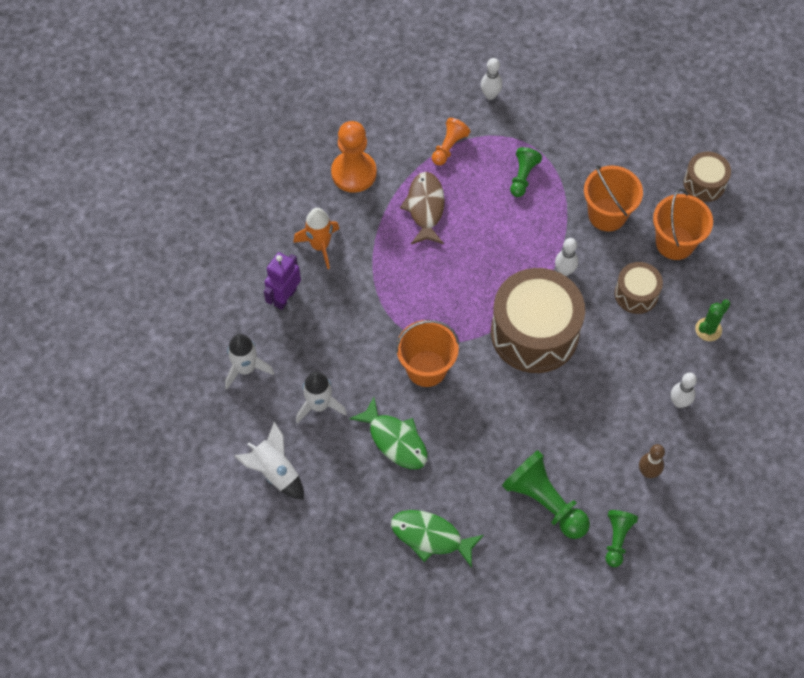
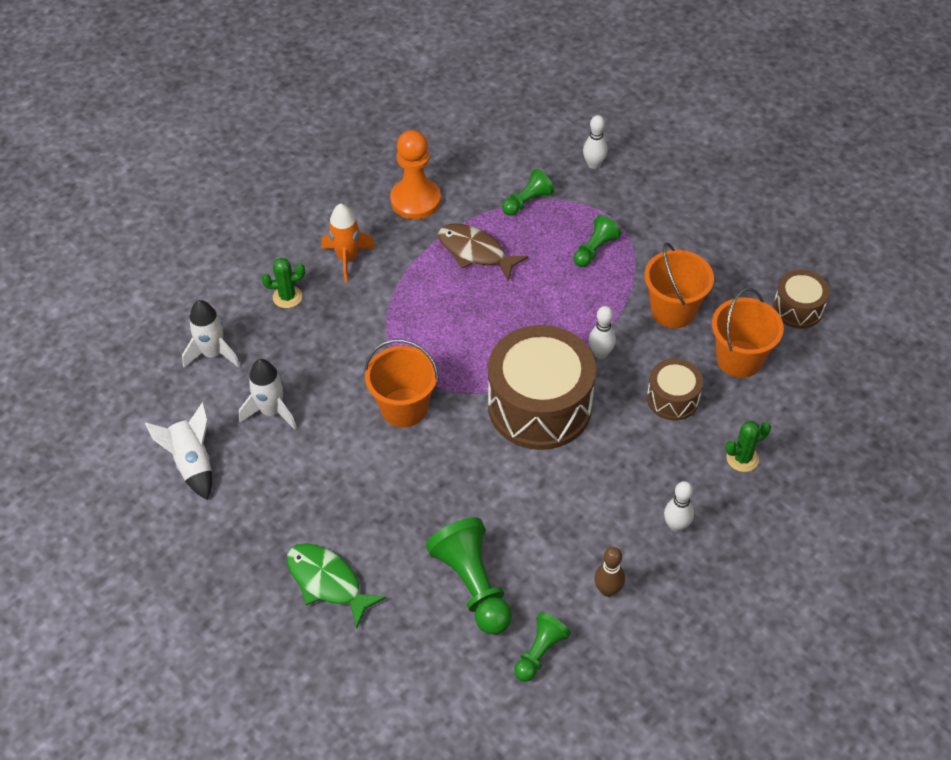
camera: 20 degrees right, 10 degrees down
(285, 297) = (287, 297): purple robot -> green cactus
(395, 440) = (335, 470): green fish -> none
(425, 208) = (475, 252): brown fish -> brown fish turned 75 degrees counterclockwise
(449, 147) = (527, 201): orange pawn -> green pawn

